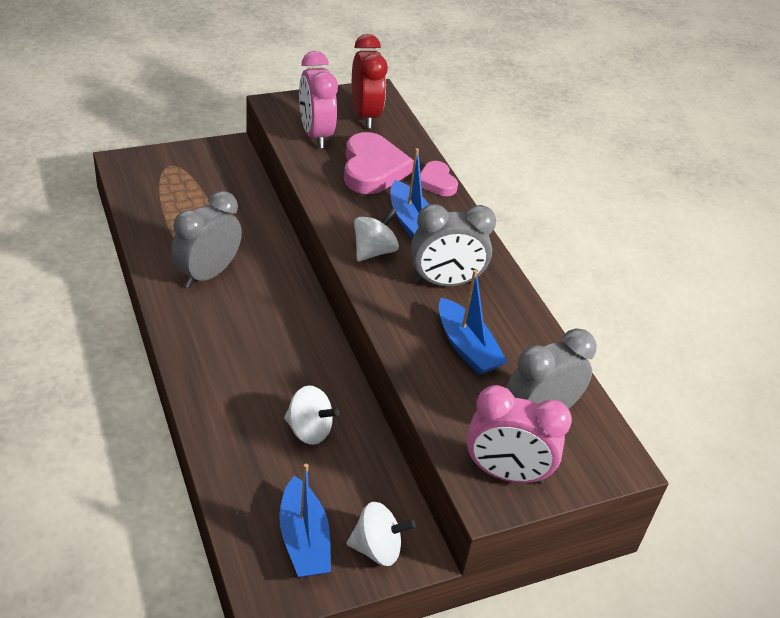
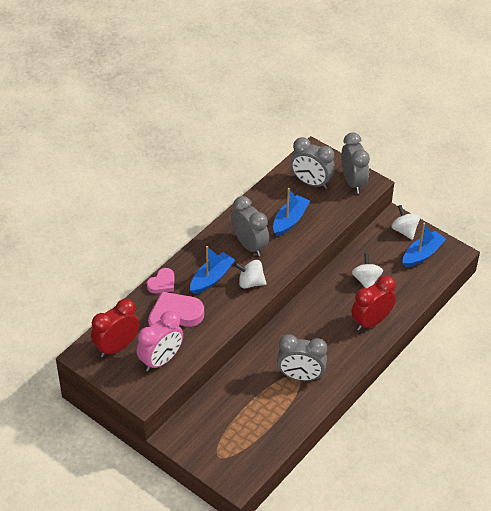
camera: 115 degrees left, 5 degrees up
(227, 390) = (371, 322): none -> red clock
(506, 473) = (353, 182): pink clock -> grey clock

